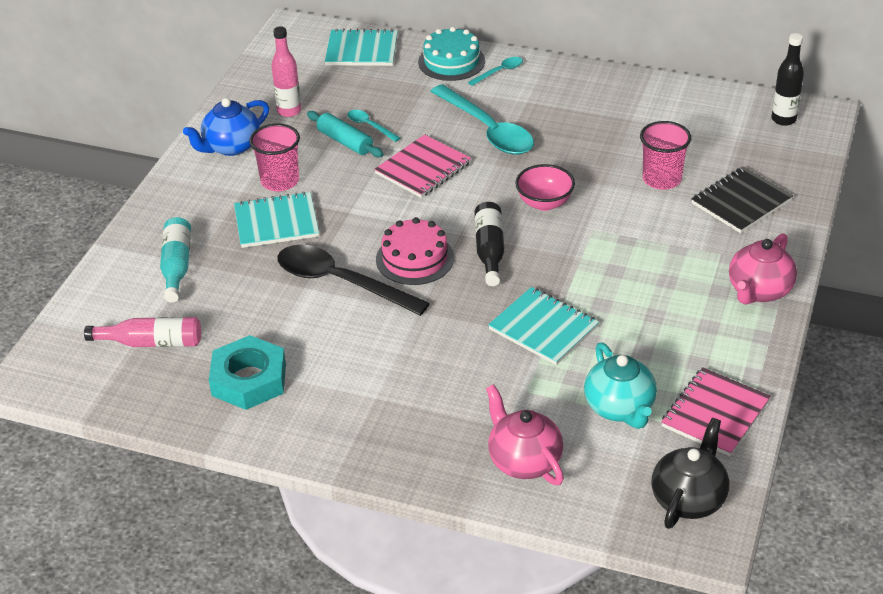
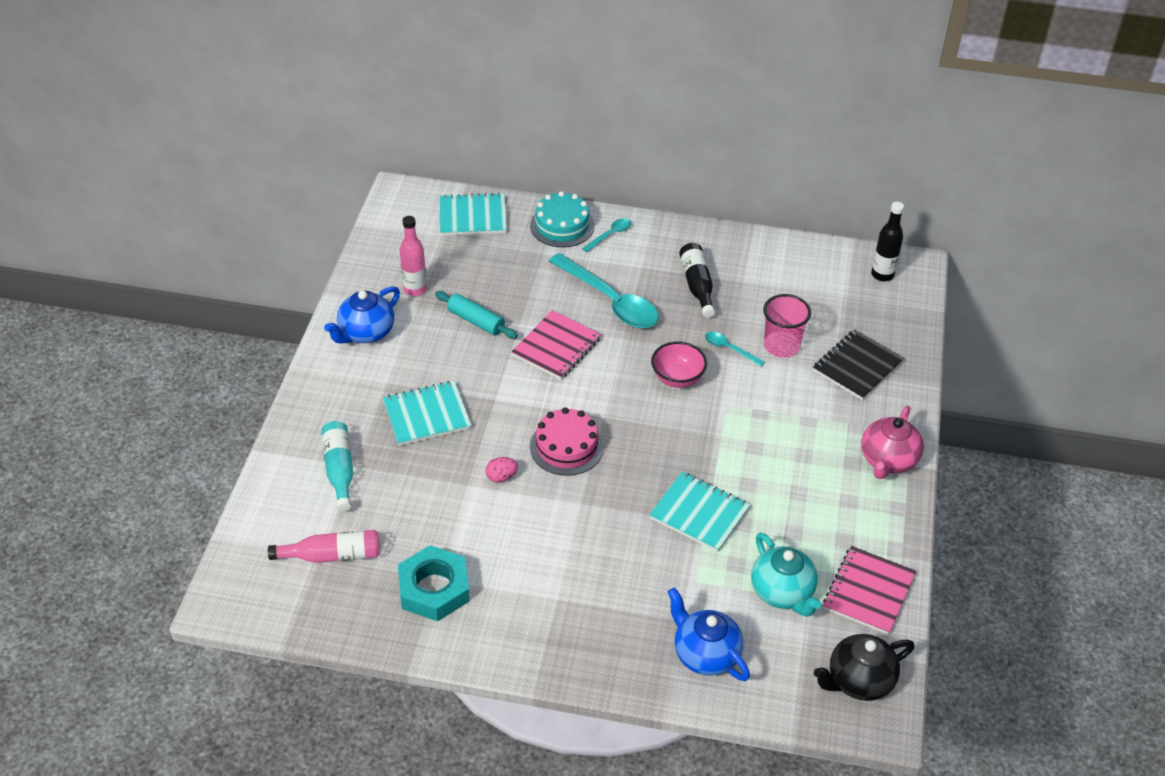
camera: 10 degrees left, 5 degrees up
(280, 181) = (421, 369): pink cup -> none
(341, 282) = (501, 477): black spoon -> pink egg
(370, 126) = (496, 302): turquoise spoon -> turquoise spoon (729, 349)
(490, 250) = (635, 433): black bottle -> black bottle (697, 285)
(524, 461) = (705, 654): pink teapot -> blue teapot
(689, 499) = (859, 681): black teapot -> black teapot turned 135 degrees counterclockwise

